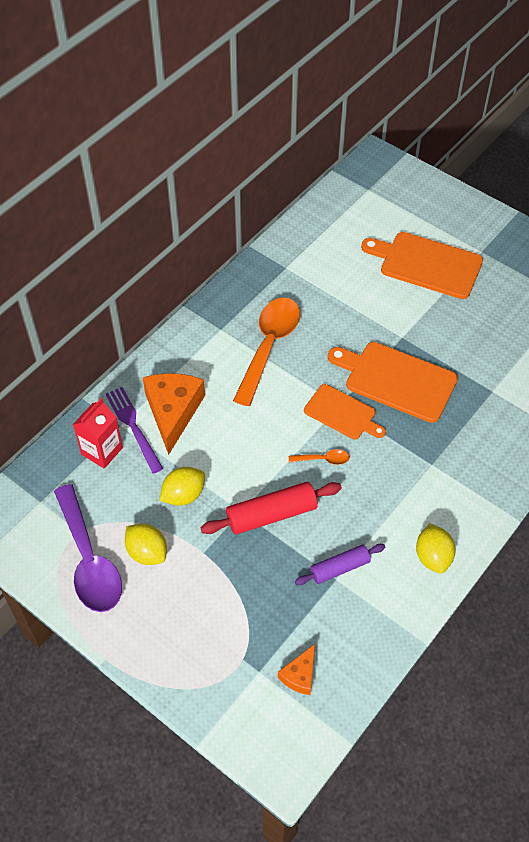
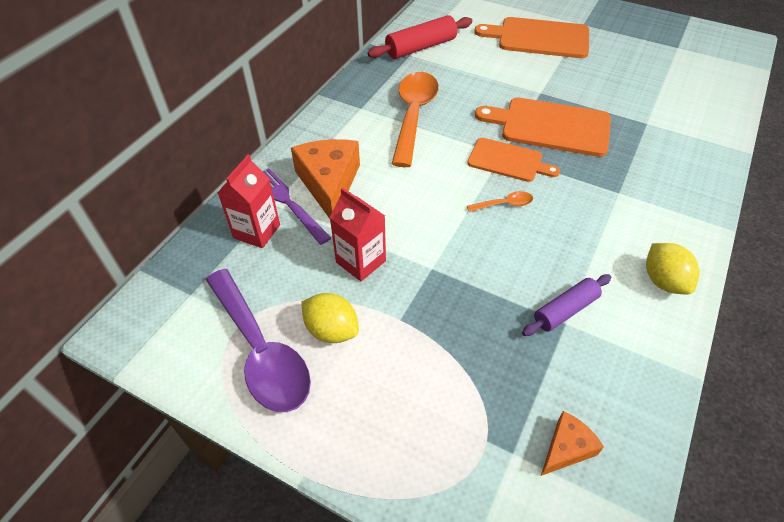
camera: 10 degrees left, 5 degrees down
(183, 495) = (361, 261): yellow lemon -> red carton
(271, 515) = (467, 266): red rolling pin -> red rolling pin (421, 47)
(300, 675) = (566, 448): orange cheese -> orange cheese turned 150 degrees counterclockwise

